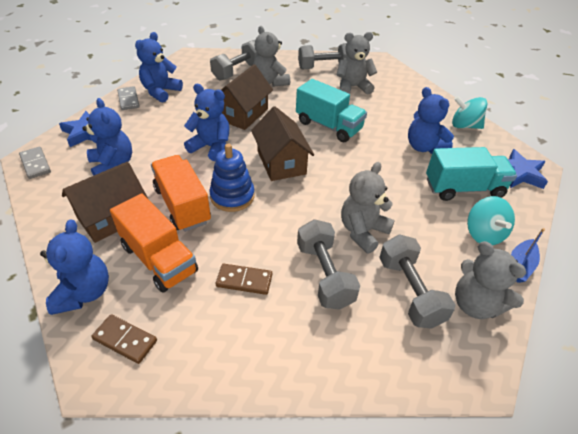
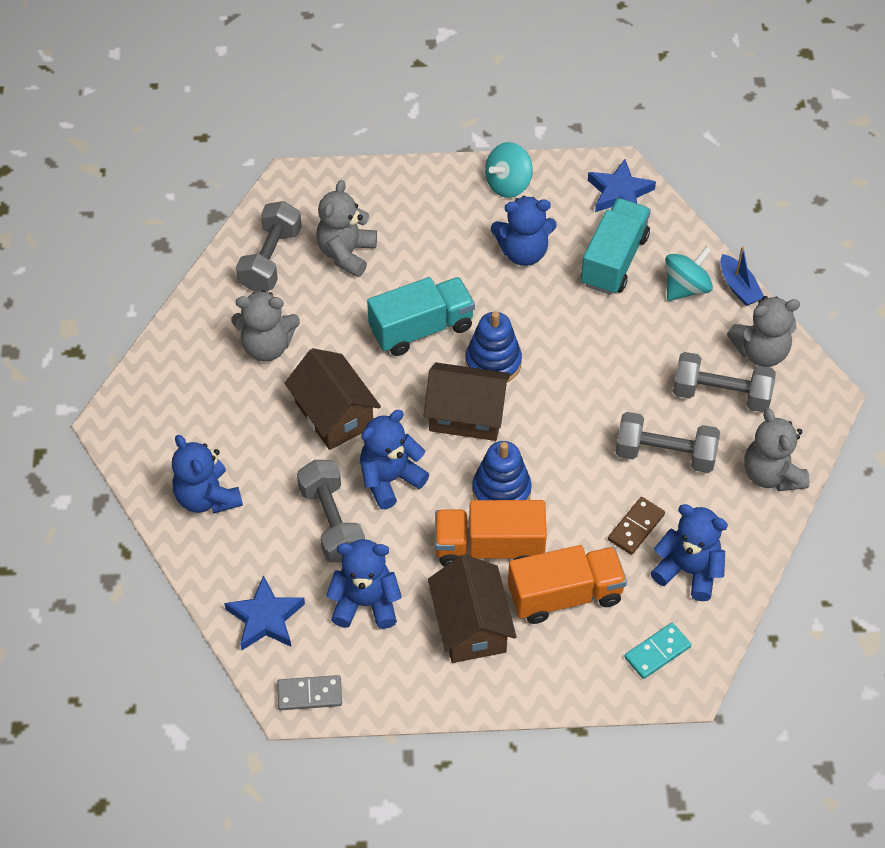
camera: 60 degrees left, 10 degrees up
(84, 293) = (578, 676): blue teddy bear -> blue teddy bear (688, 571)
(125, 340) = (657, 652): brown domino -> turquoise domino
(128, 100) = (204, 546): grey domino -> none
(238, 71) = (209, 376): grey dumbbell -> grey dumbbell (332, 522)
(330, 161) = (493, 363): none -> blue stacking toy
(363, 231) = (626, 391): grey teddy bear -> grey teddy bear (771, 474)
(483, 234) = (686, 288): turquoise spinning top -> turquoise spinning top turned 60 degrees counterclockwise

